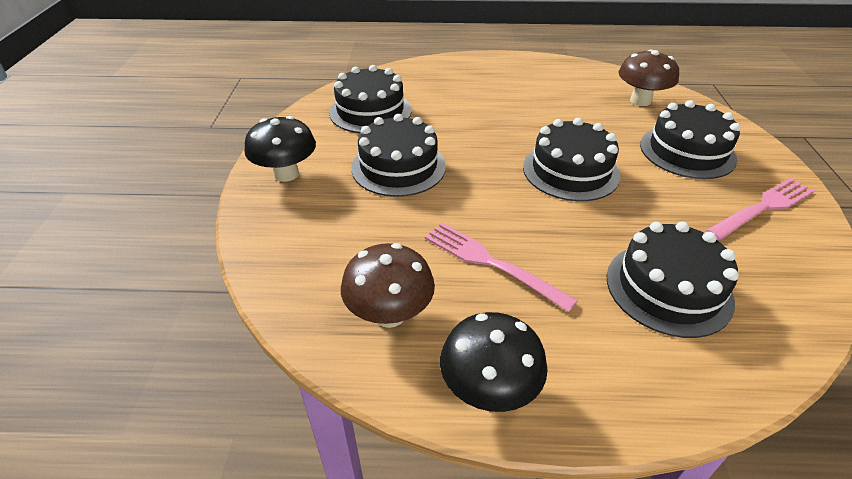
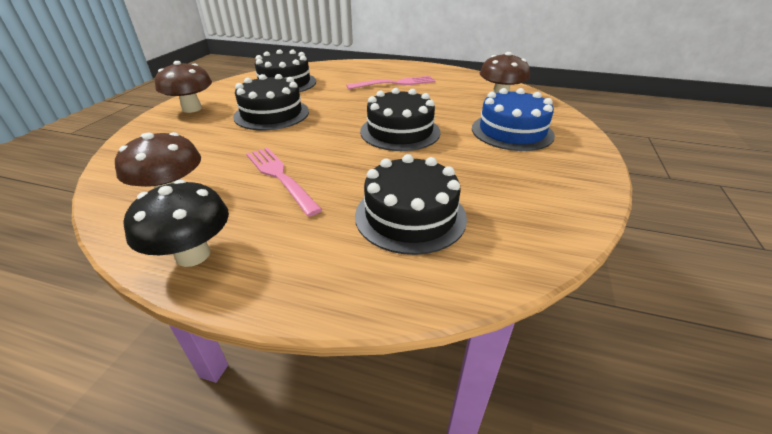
camera: 15 degrees right, 5 degrees down
(286, 174) = (192, 109): black mushroom -> brown mushroom
(687, 151) = (512, 131): black cake -> blue cake
(763, 207) = (550, 175): pink fork -> pink fork (394, 83)

